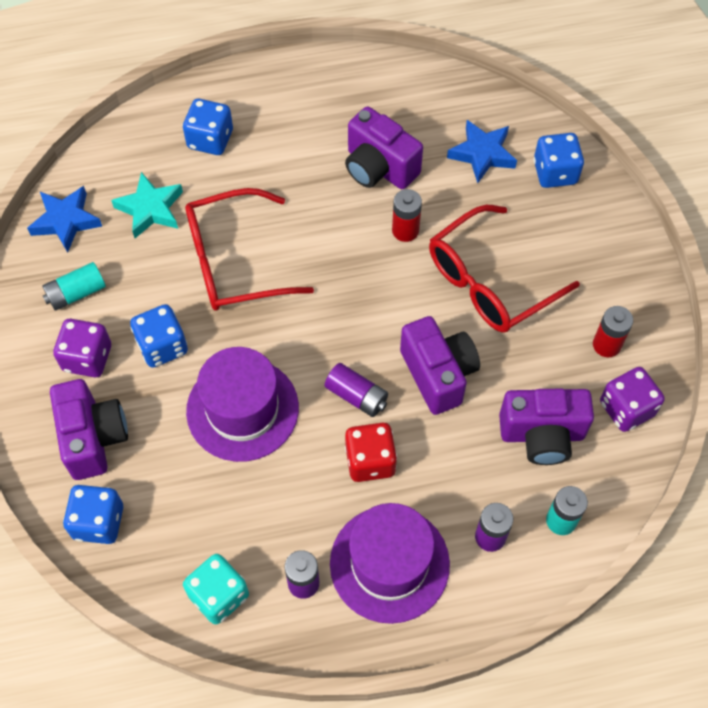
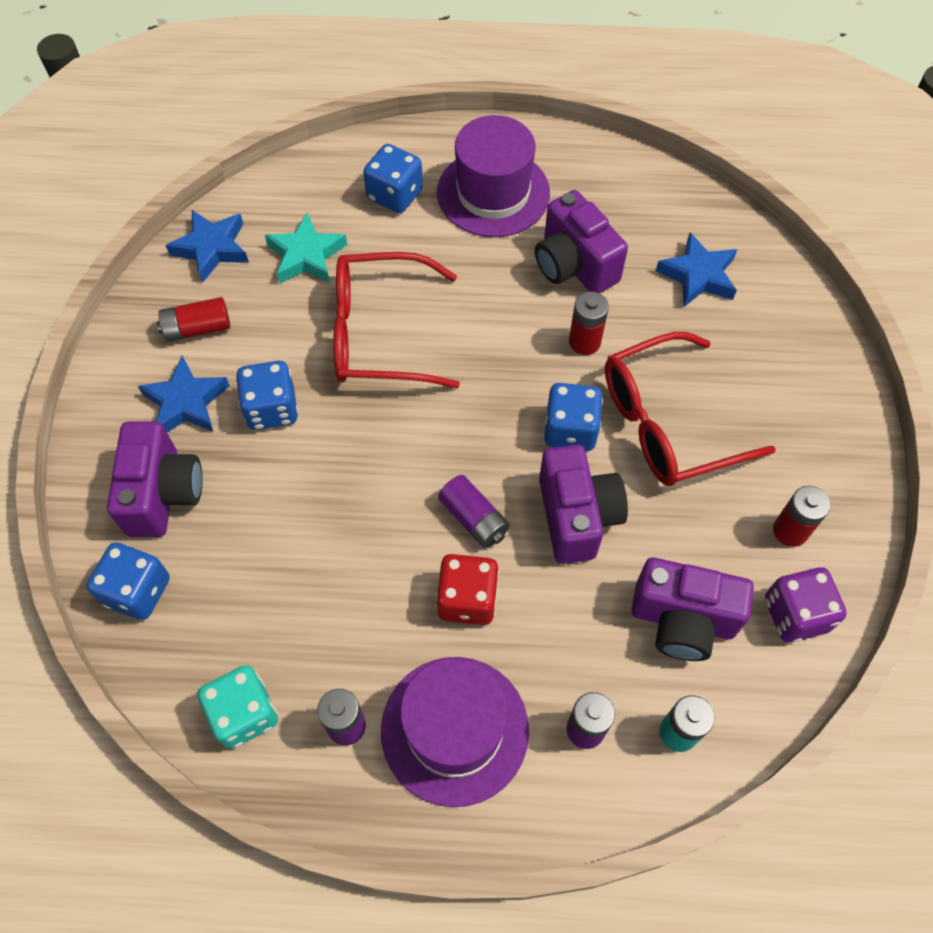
camera: 15 degrees right, 0 degrees up
(76, 293) = (197, 328): turquoise battery -> red battery
(87, 358) = (186, 402): purple dice -> blue star
(242, 409) = (338, 502): purple hat -> purple hat (493, 193)
(555, 172) = (779, 315): blue dice -> blue dice (570, 430)

